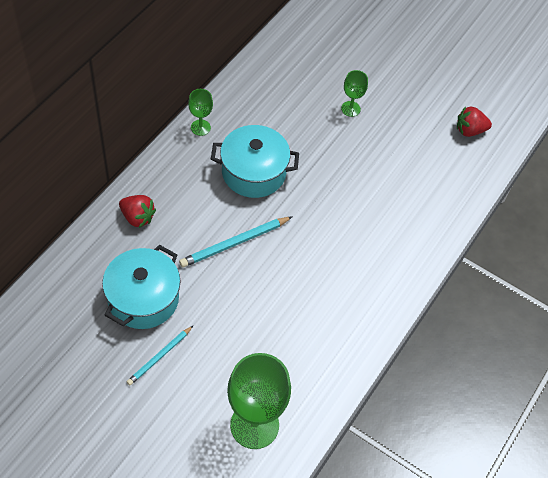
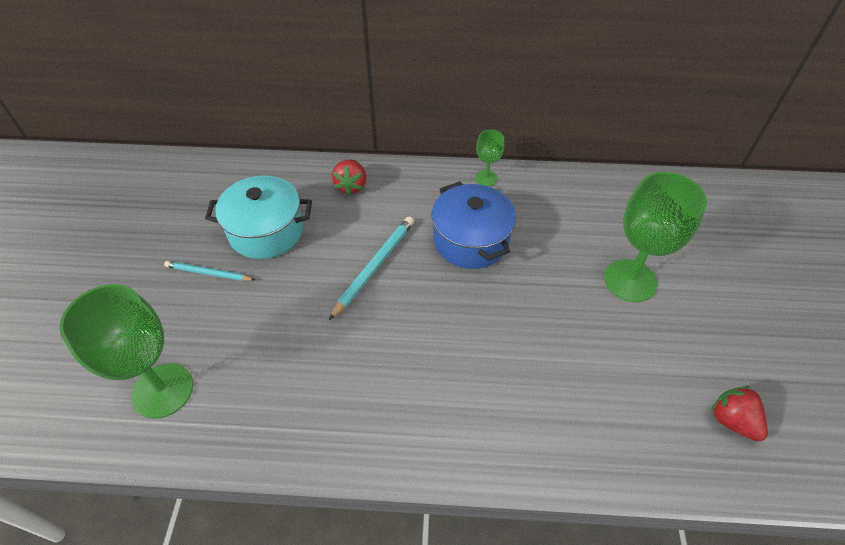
camera: 65 degrees right, 5 degrees down
(234, 243) = (374, 266): turquoise pencil -> turquoise pencil turned 90 degrees clockwise
(253, 172) = (471, 240): turquoise pot -> blue pot
(350, 109) = (630, 280): green goblet -> green goblet, size x2.04

